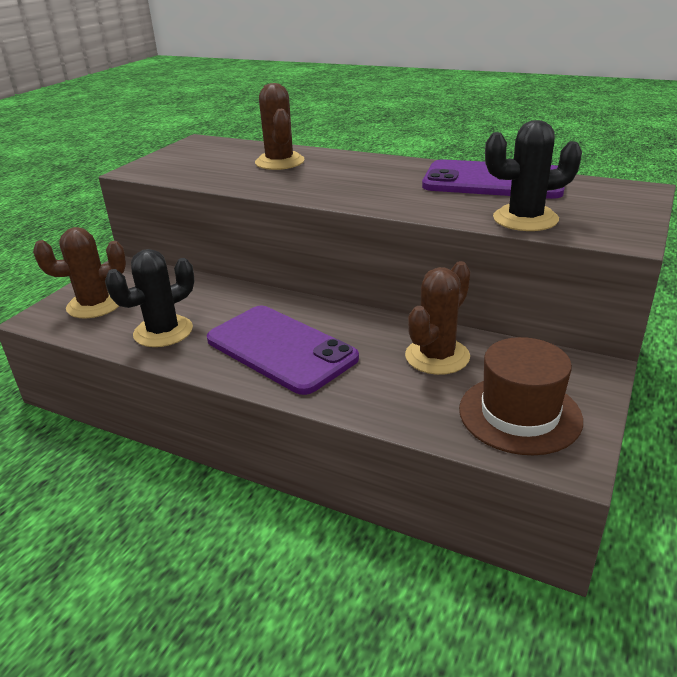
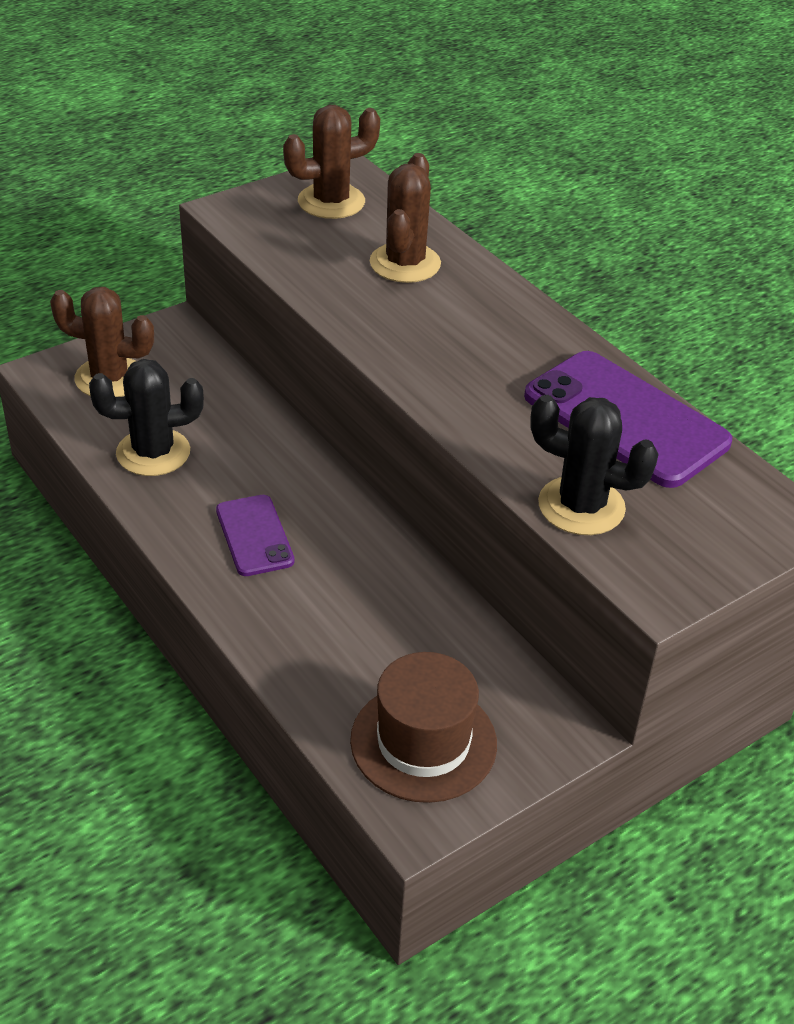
camera: 25 degrees right, 10 degrees up
(281, 349) = (254, 536): purple phone -> purple phone, size x0.56
(437, 356) = (410, 627): brown cactus -> brown cactus (331, 201)

